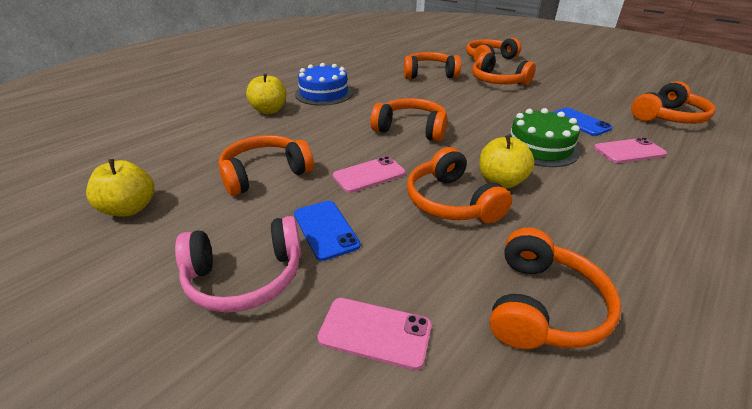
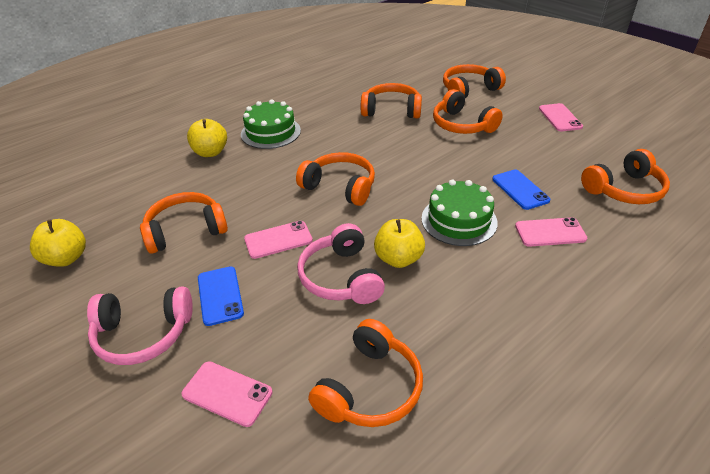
camera: 10 degrees right, 5 degrees up
(324, 93) = (270, 132): blue cake -> green cake
(452, 201) = (341, 277): orange headphones -> pink headphones
(577, 73) = (560, 118): none -> pink phone

